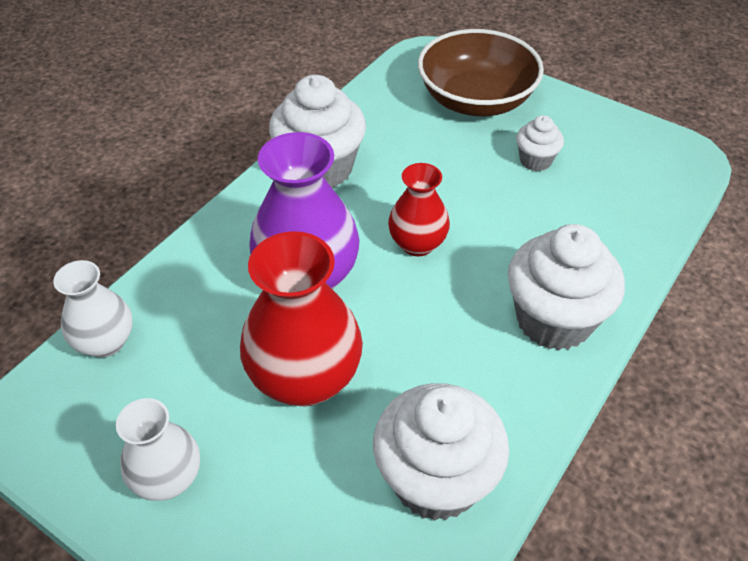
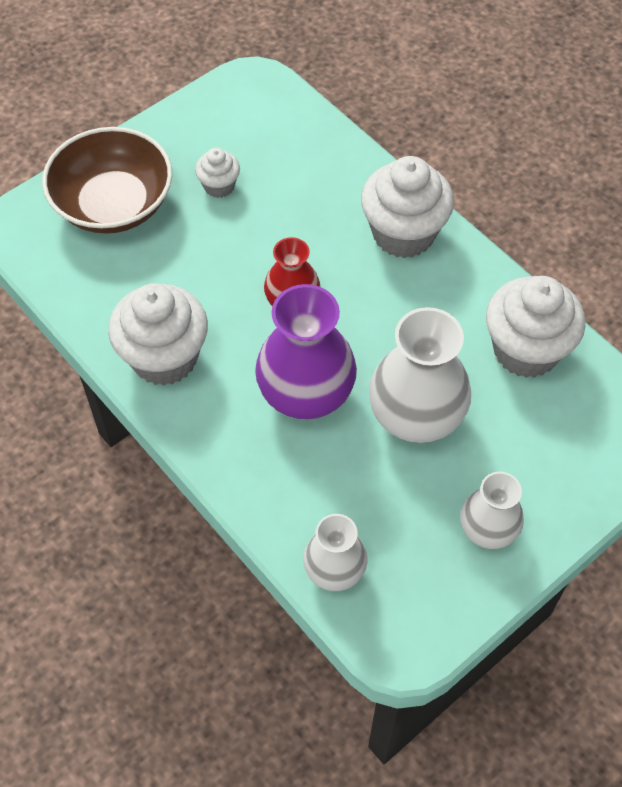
camera: 75 degrees left, 10 degrees up
(305, 378) = (416, 417): red vase -> white vase

